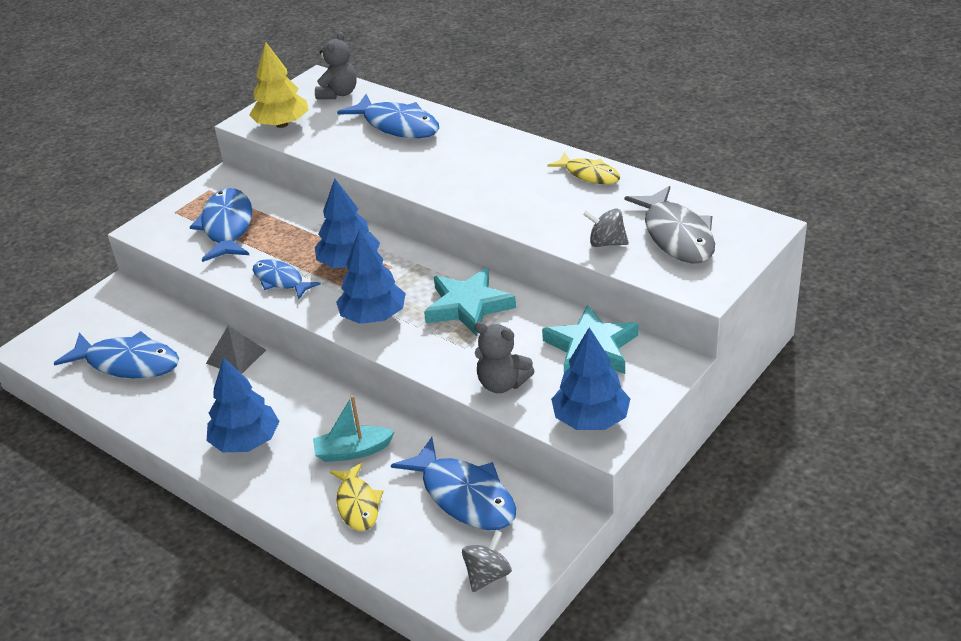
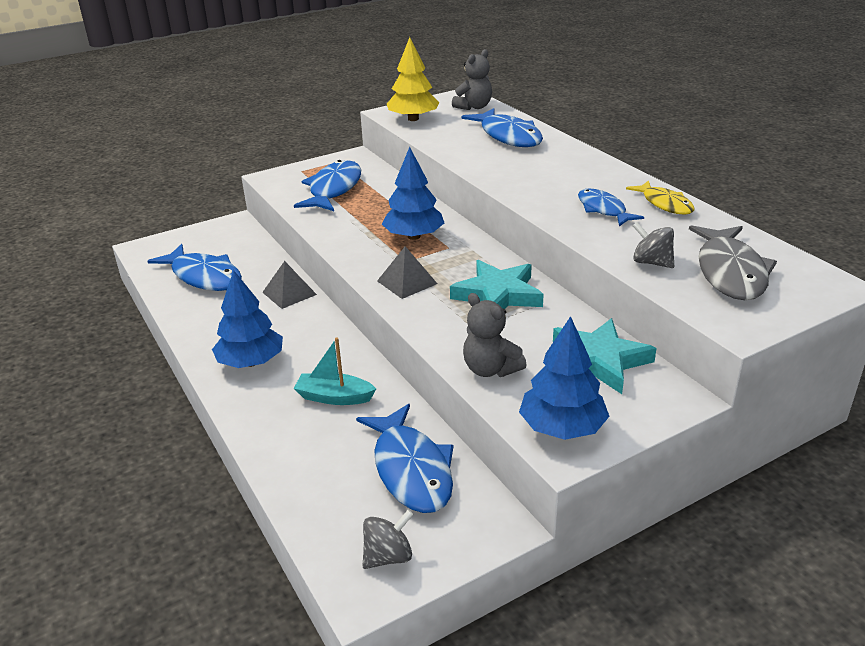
camera: 20 degrees right, 5 degrees down
(280, 280) = (348, 236): blue fish -> blue fish (603, 209)
(357, 504) = (308, 445): yellow fish -> none
(373, 316) = (407, 282): blue tree -> grey pyramid

